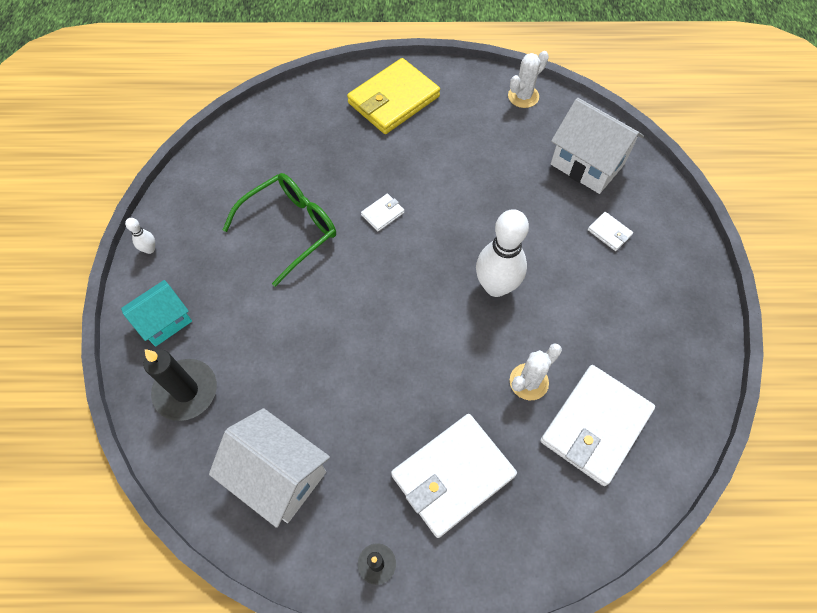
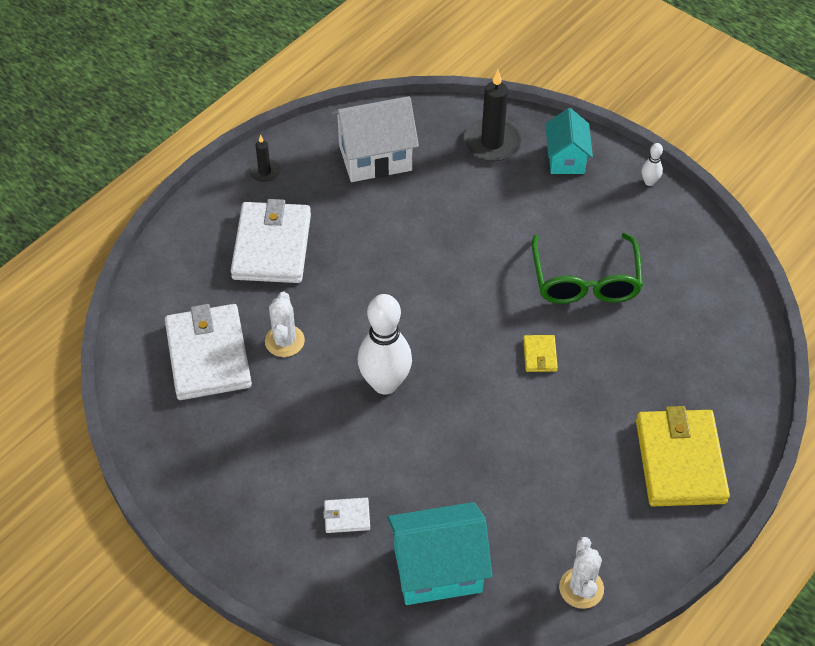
camera: 130 degrees right, 10 degrees down
(382, 214) = (540, 355): white wallet -> yellow wallet
(587, 164) = (438, 570): white house -> turquoise house

